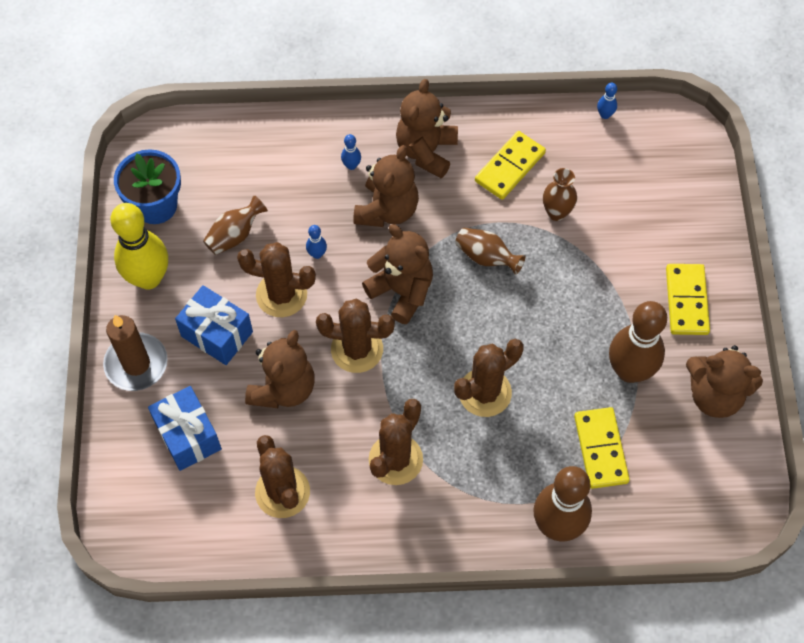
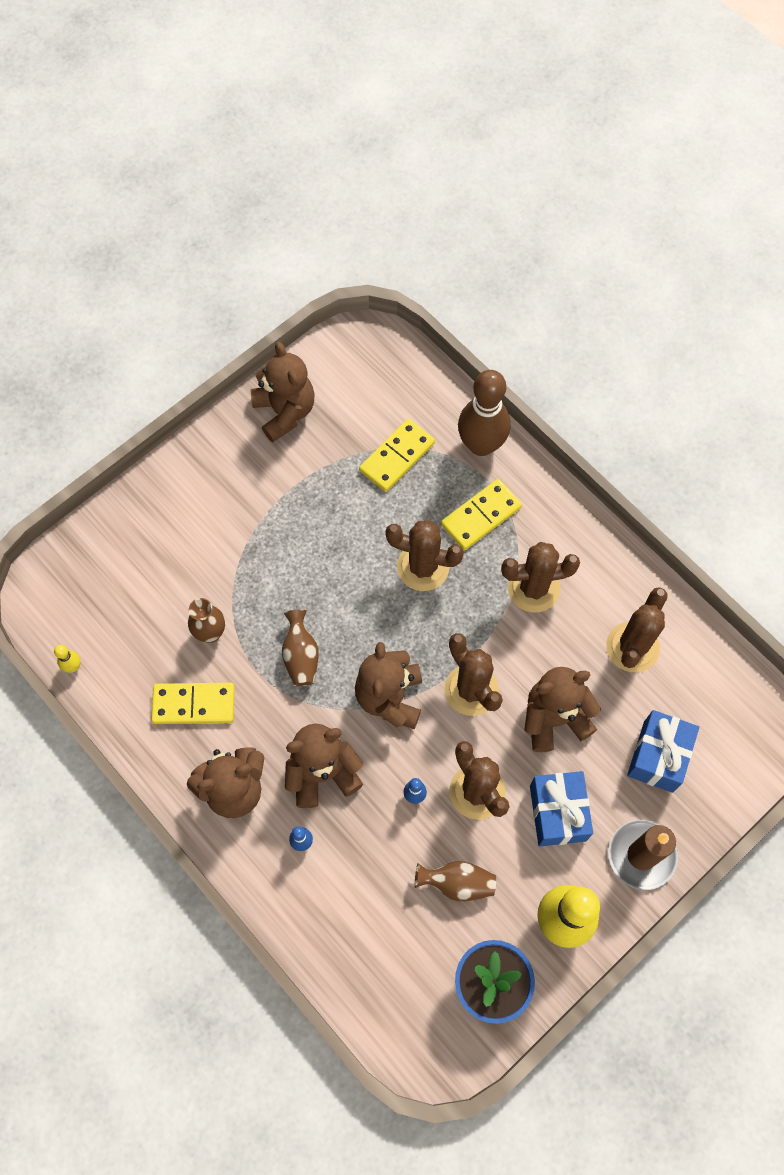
camera: 130 degrees left, 5 degrees up
(605, 115) = (73, 666): blue bowling pin -> yellow bowling pin
(629, 371) = (314, 480): brown bowling pin -> none
(686, 301) = (217, 481): yellow domino -> yellow domino (481, 516)

